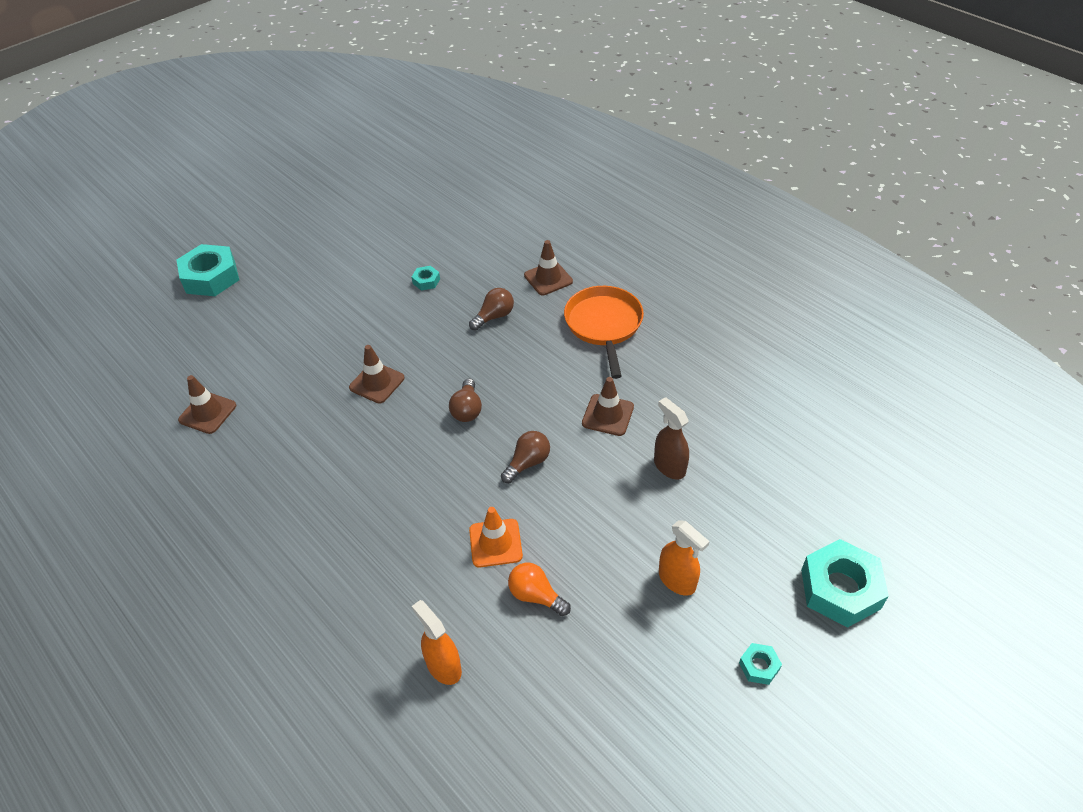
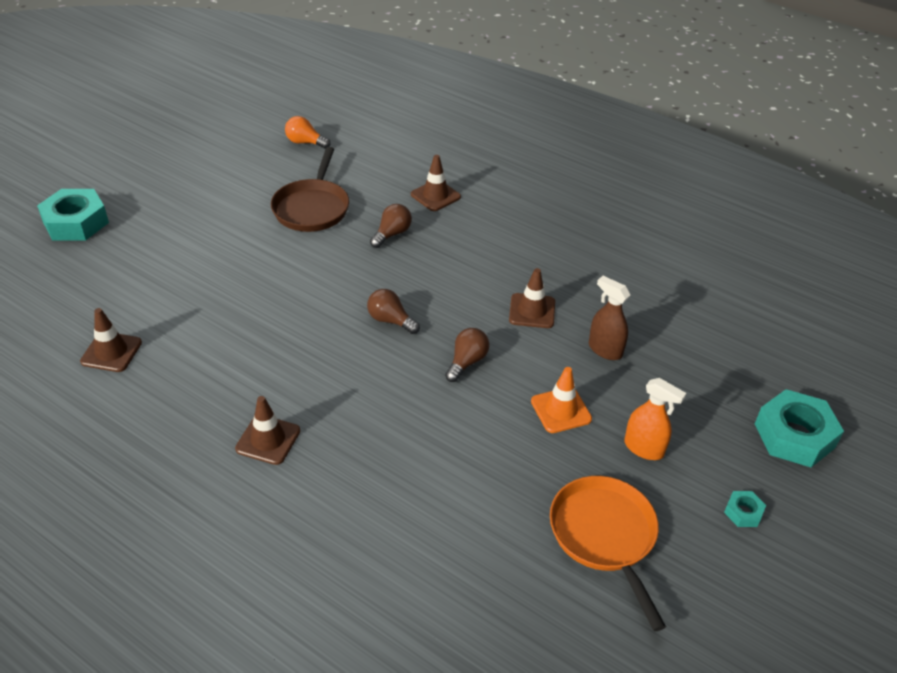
camera: 15 degrees left, 5 degrees down
(377, 383) = (289, 305): brown traffic cone -> brown traffic cone (268, 440)
(426, 281) = (312, 208): turquoise nut -> brown pan
(443, 666) = (439, 558): orange spray bottle -> none
(467, 410) = (390, 320): brown light bulb -> brown light bulb turned 135 degrees clockwise
(495, 543) = (457, 438): orange traffic cone -> orange traffic cone (561, 410)
(536, 596) = (512, 480): orange light bulb -> orange light bulb (305, 142)
(604, 325) = (503, 232): orange pan -> orange pan (605, 536)

